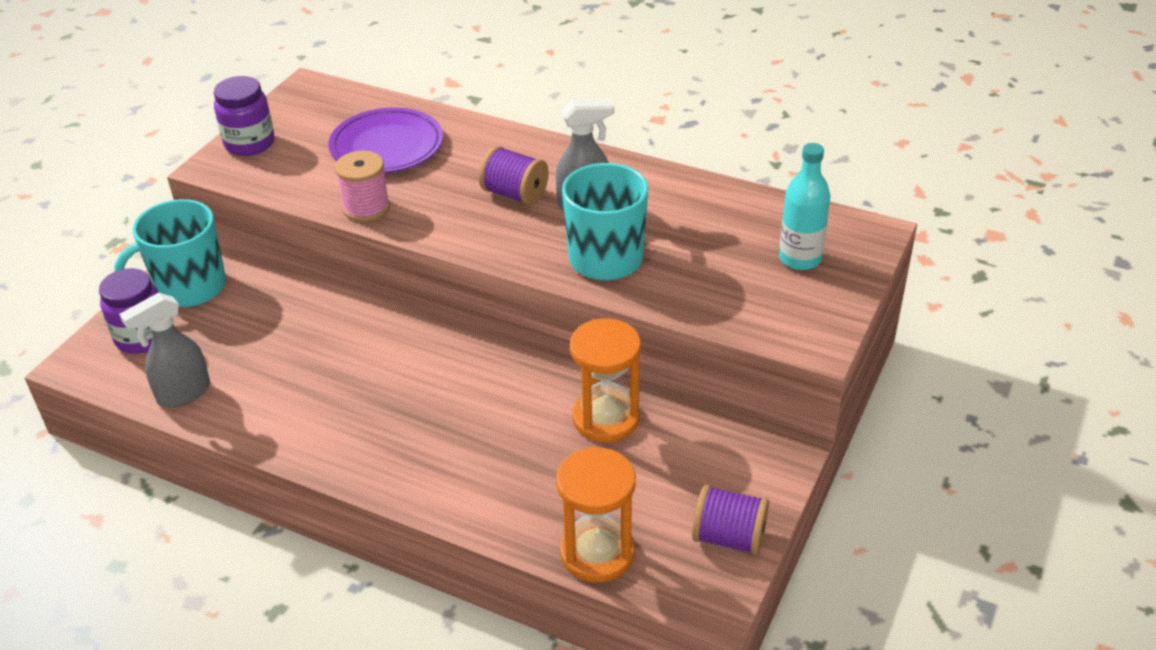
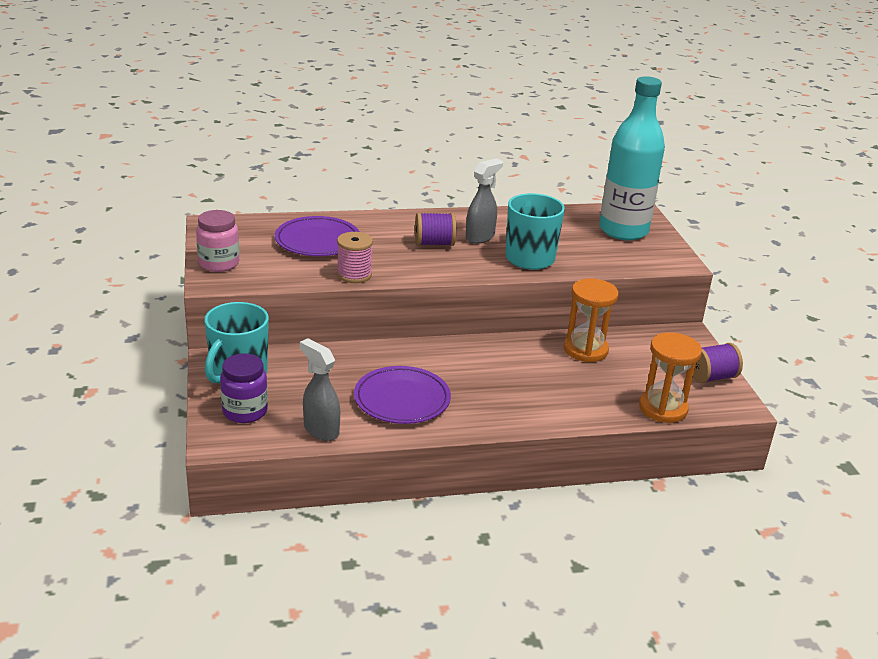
camera: 40 degrees left, 10 degrees down
(183, 394) = (321, 430): grey spray bottle -> grey spray bottle turned 120 degrees clockwise
(249, 143) = (219, 263): purple jar -> pink jar
(307, 393) = (402, 399): none -> purple plate
(800, 259) = (623, 230): turquoise bottle -> turquoise bottle, size x1.87

